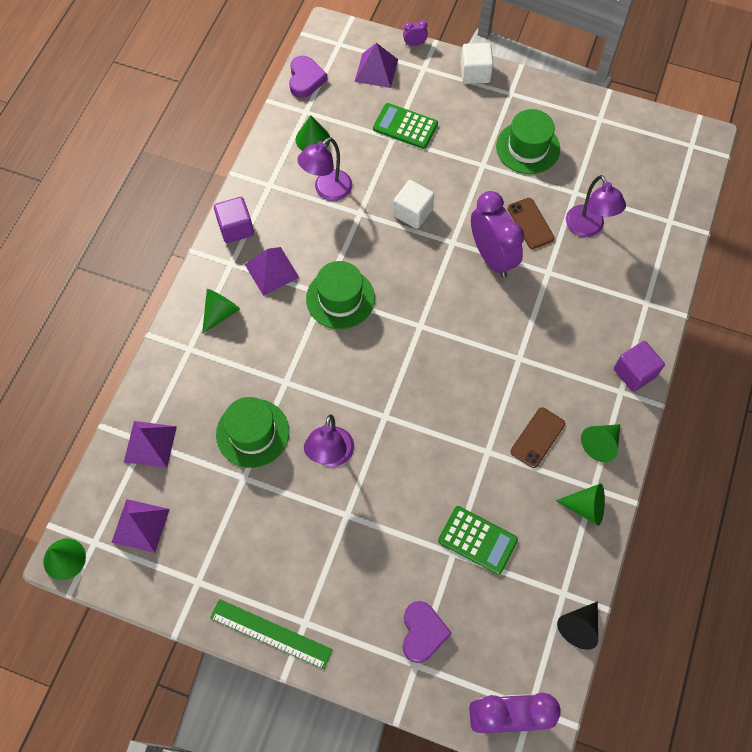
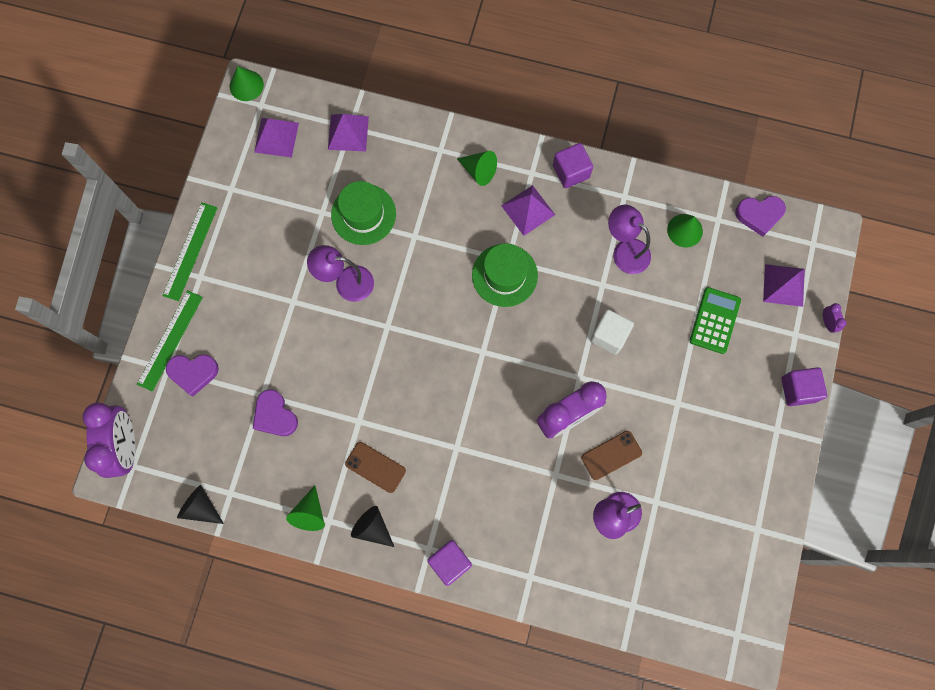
camera: 85 degrees right, 10 degrees up
(380, 660) = (170, 340): none -> green ruler
(475, 73) = (798, 389): white cube -> purple cube
(477, 540) = (275, 415): green calculator -> purple heart
(528, 147) = (706, 450): green hat -> none
(601, 444) = (373, 528): green cone -> black cone

